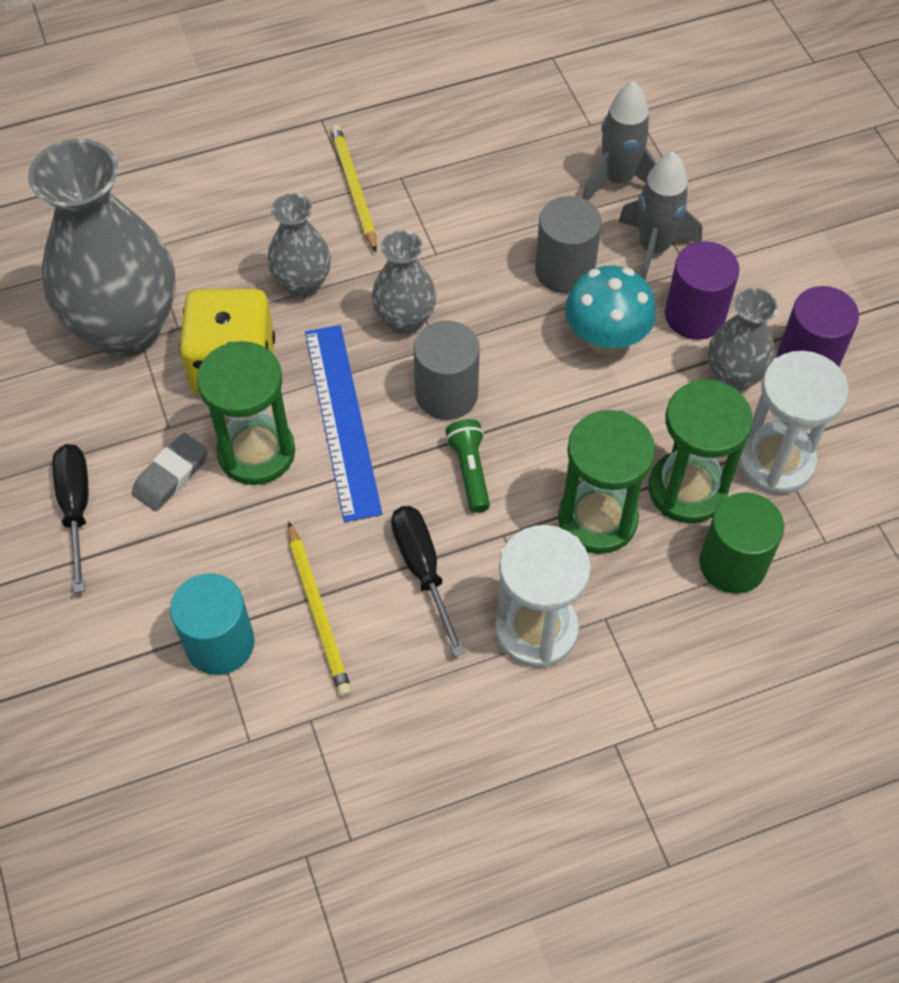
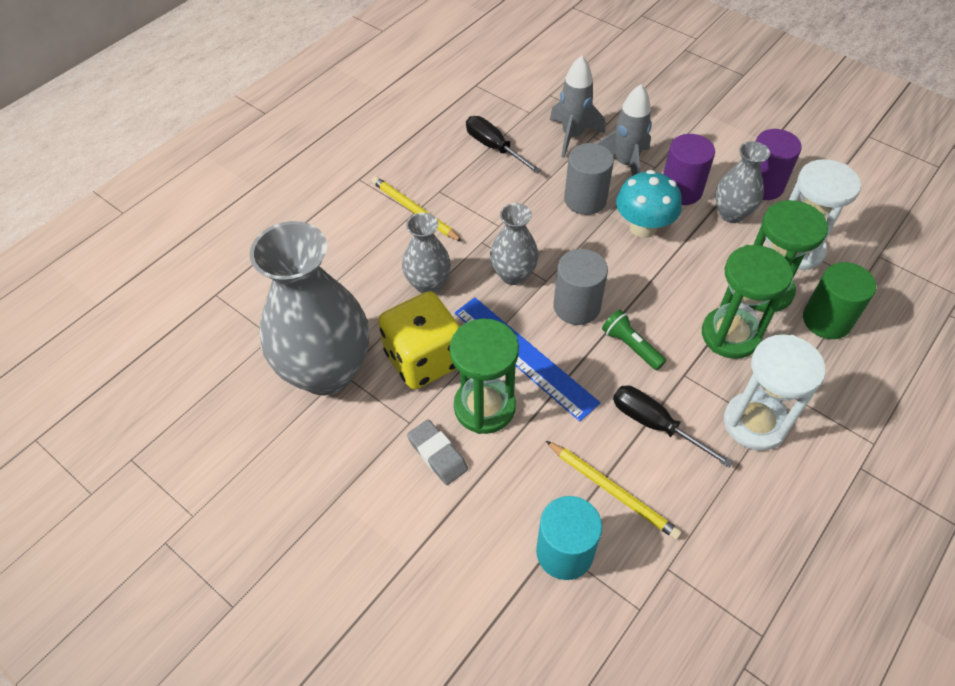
camera: 30 degrees left, 5 degrees down
(76, 508) = (386, 515): black screwdriver -> black screwdriver (494, 147)
(171, 475) = (437, 454): grey eraser -> grey eraser turned 45 degrees counterclockwise

